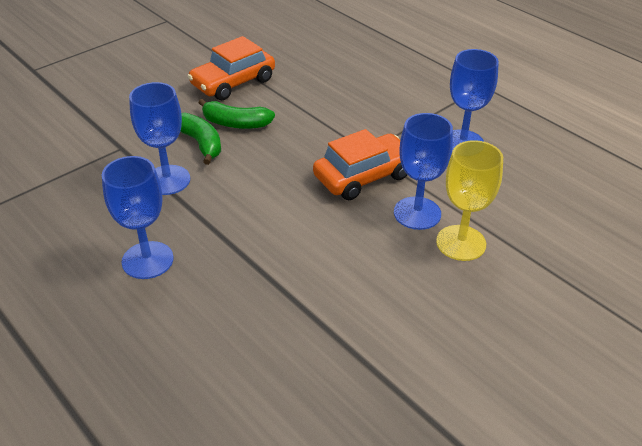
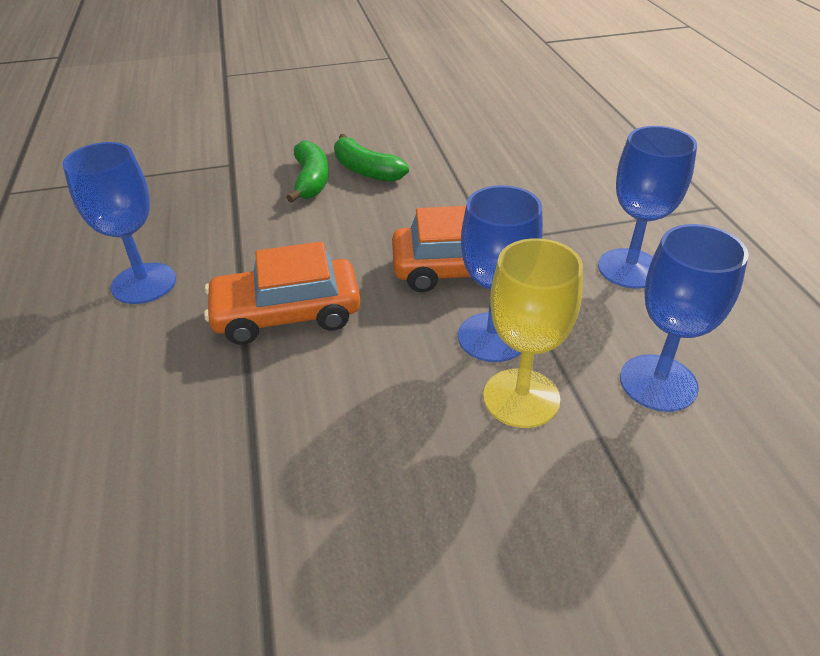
camera: 30 degrees right, 0 degrees up
(167, 180) = (242, 208): blue goblet -> blue goblet (658, 383)
(233, 82) = (401, 129): orange car -> orange car (287, 314)

